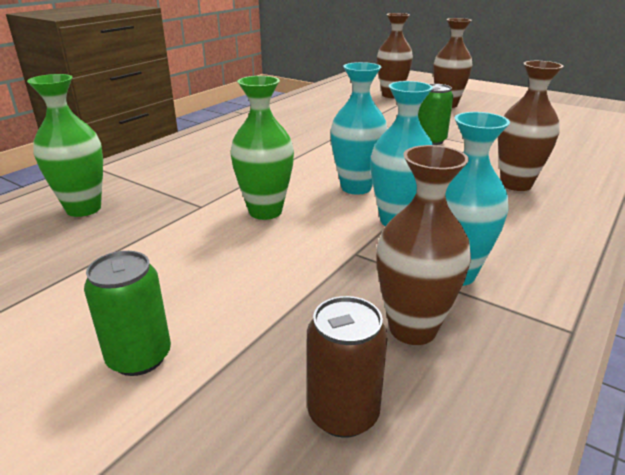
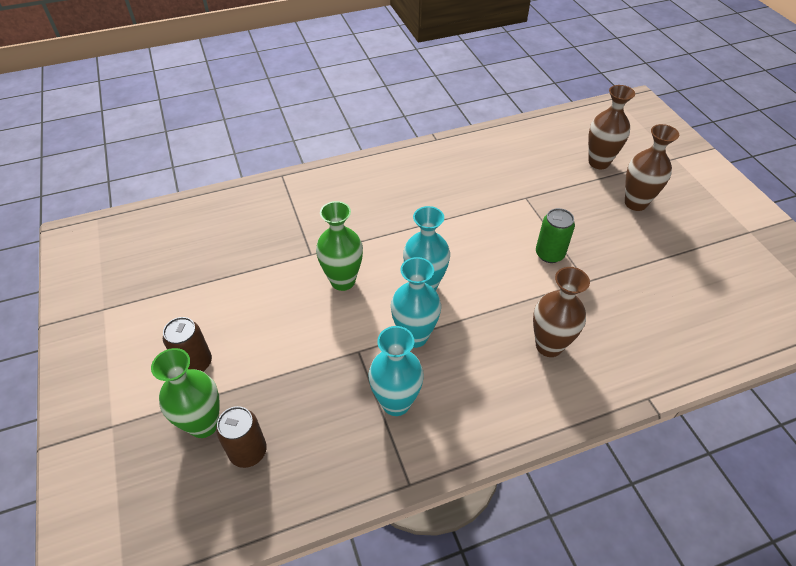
camera: 35 degrees right, 20 degrees up
(83, 209) = (246, 222): green vase -> green vase (204, 424)
(139, 357) = (195, 363): green can -> brown can
(412, 329) = (328, 426): brown vase -> none

